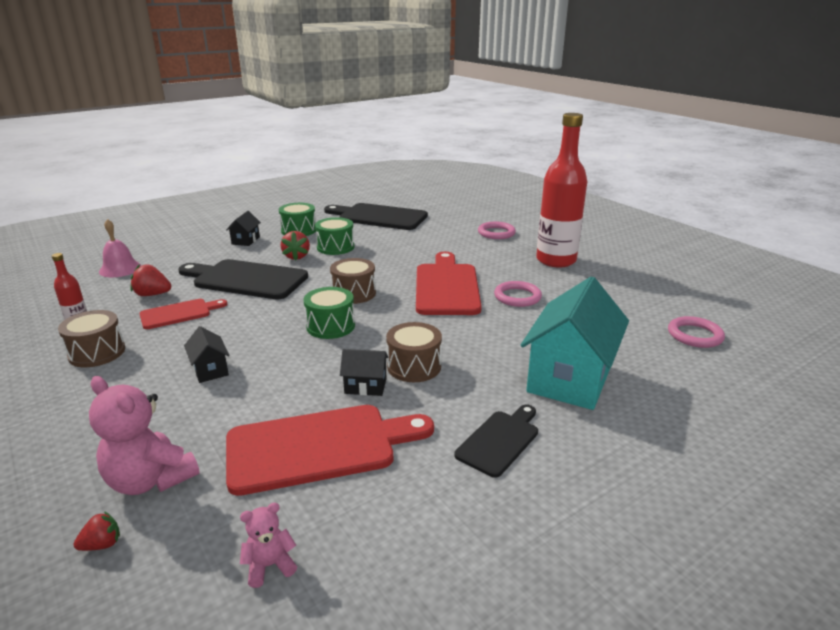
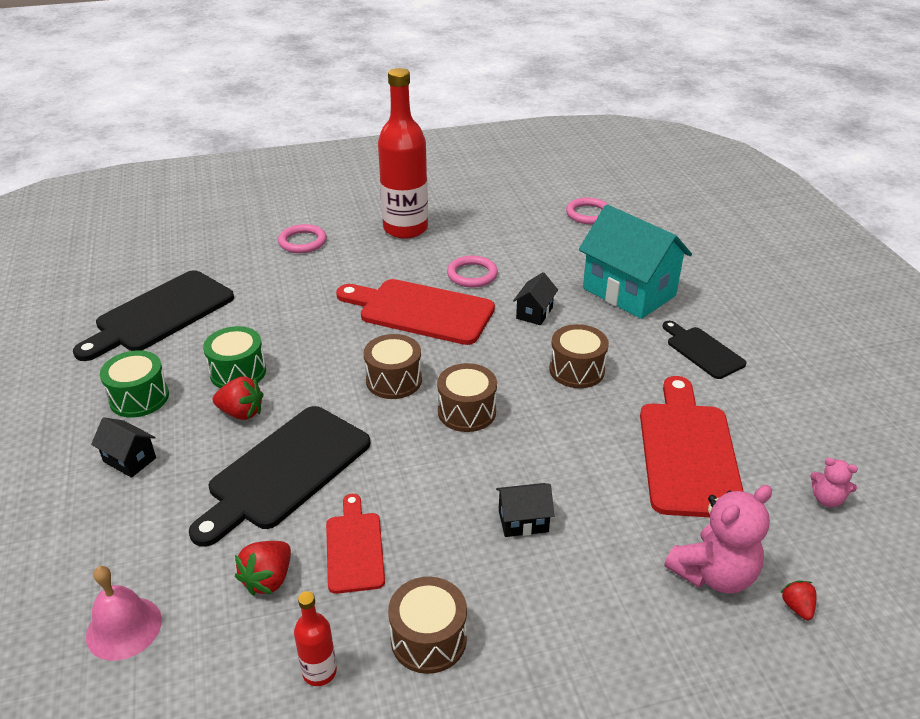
camera: 70 degrees left, 10 degrees up
(270, 566) = (827, 499): pink teddy bear -> pink teddy bear turned 60 degrees counterclockwise
(330, 326) = (467, 411): green drum -> brown drum
(365, 386) = (599, 407): black house -> black house (534, 313)

